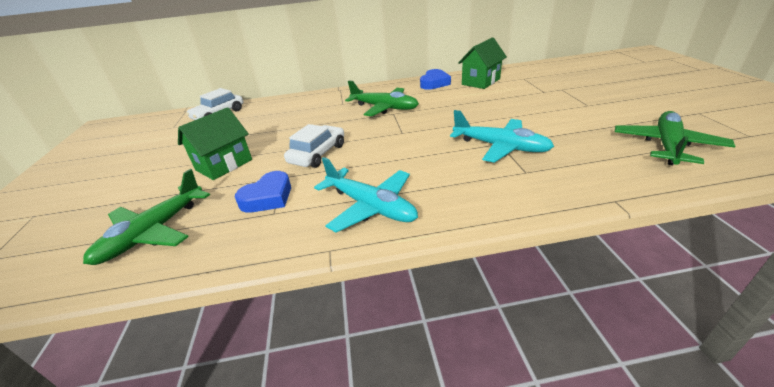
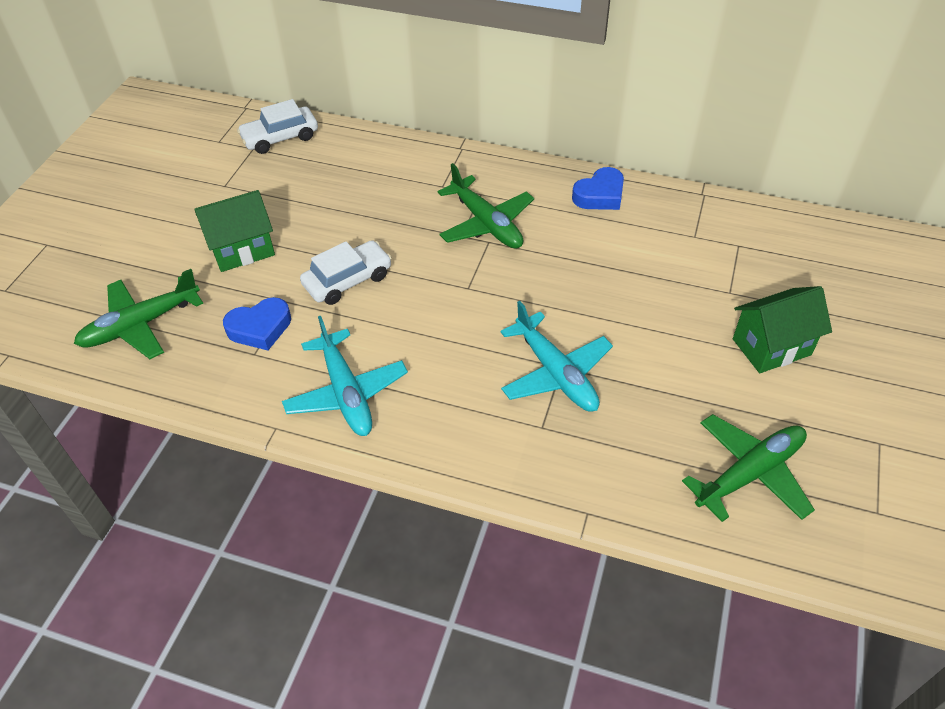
camera: 25 degrees right, 15 degrees up
(480, 82) = (667, 223): green house -> green house (771, 347)

